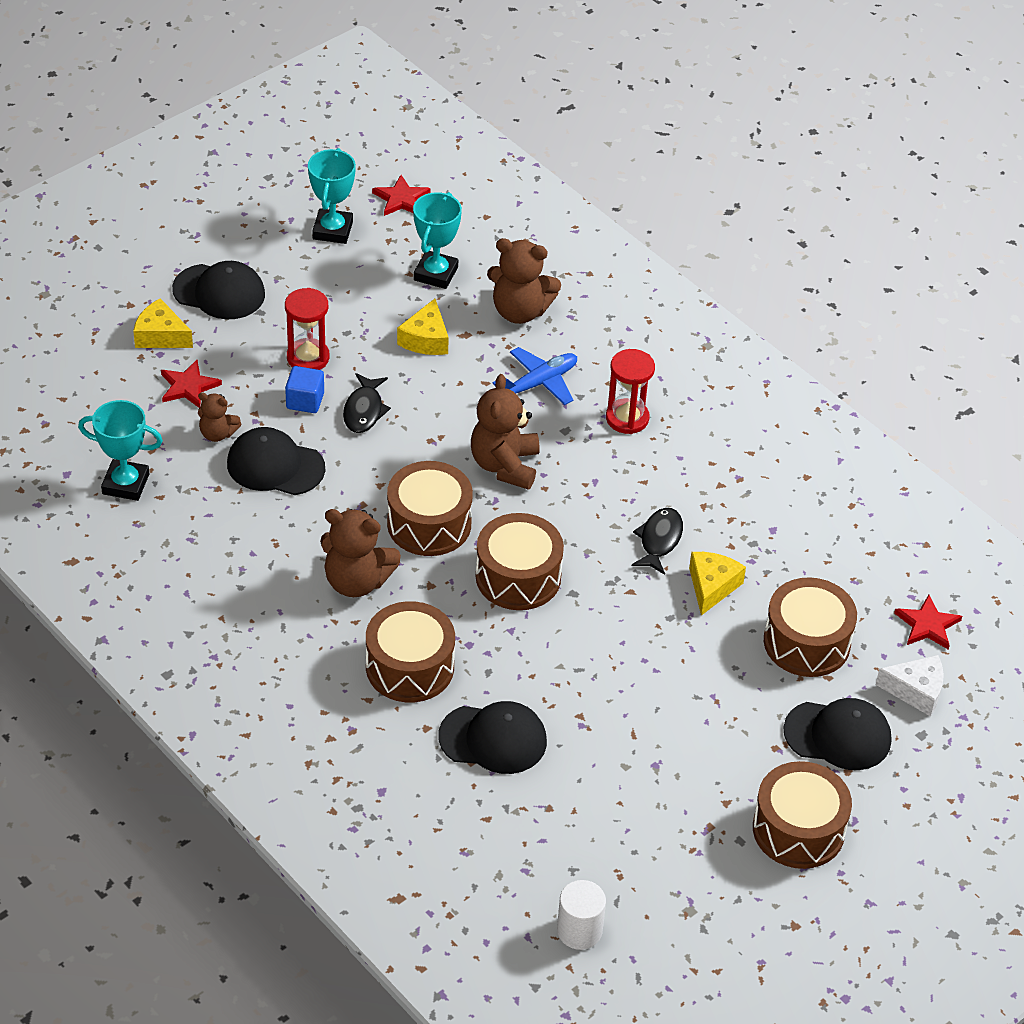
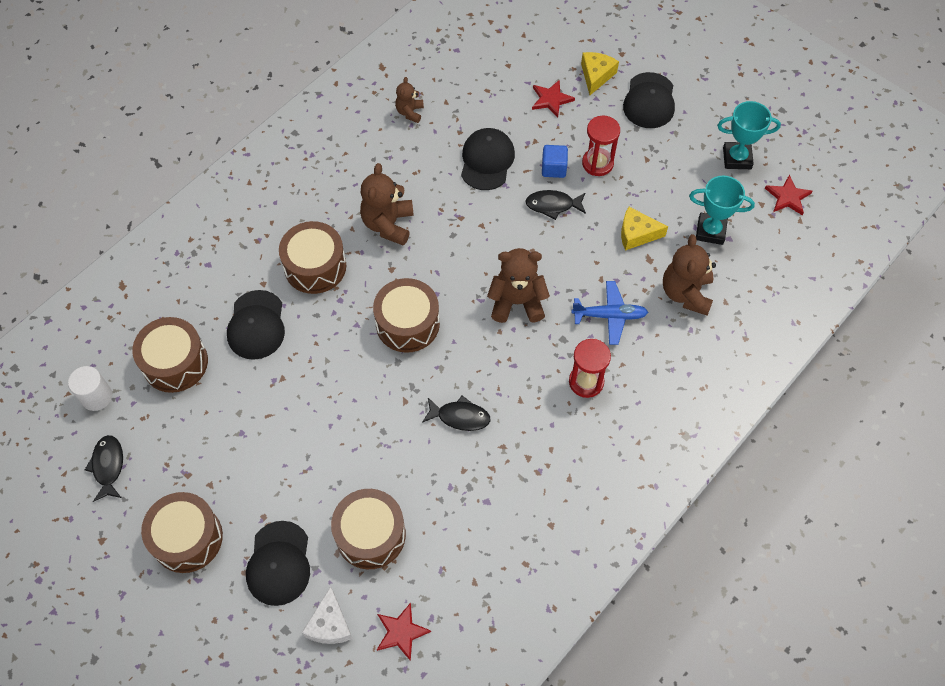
camera: 85 degrees right, 15 degrees up
(125, 484) = (453, 82): turquoise trophy -> none
(217, 434) = (510, 123): brown teddy bear -> brown teddy bear (410, 112)
(429, 524) = (449, 260): brown drum -> brown drum (175, 362)
(539, 383) = (610, 315): blue plane -> blue plane turned 45 degrees counterclockwise
(688, 917) = (108, 466): none -> black fish
(712, 586) = (418, 459): yellow cheese -> none

